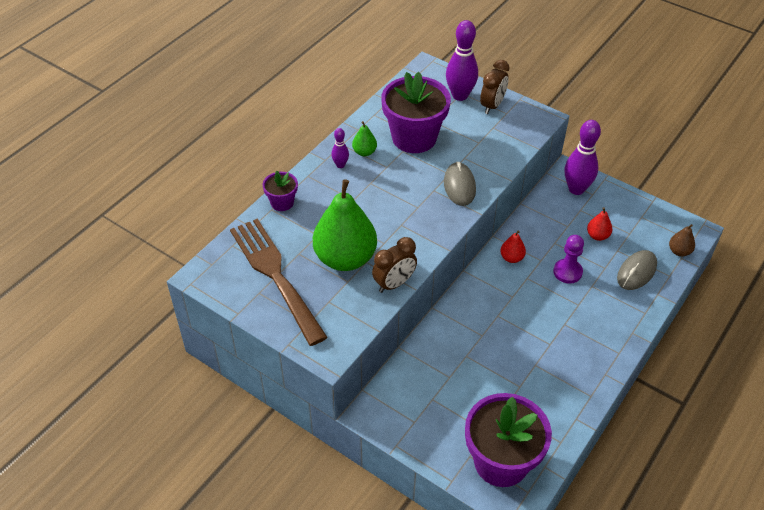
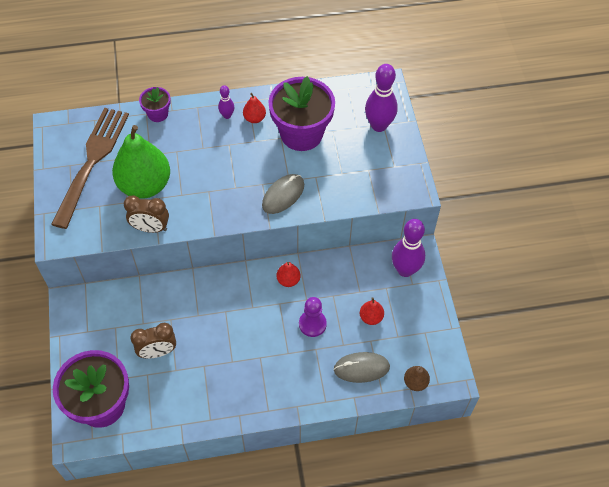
camera: 45 degrees right, 10 degrees up
(364, 152) = (254, 118): green pear -> red pear
(492, 106) = (391, 152): brown clock -> brown clock (157, 352)

